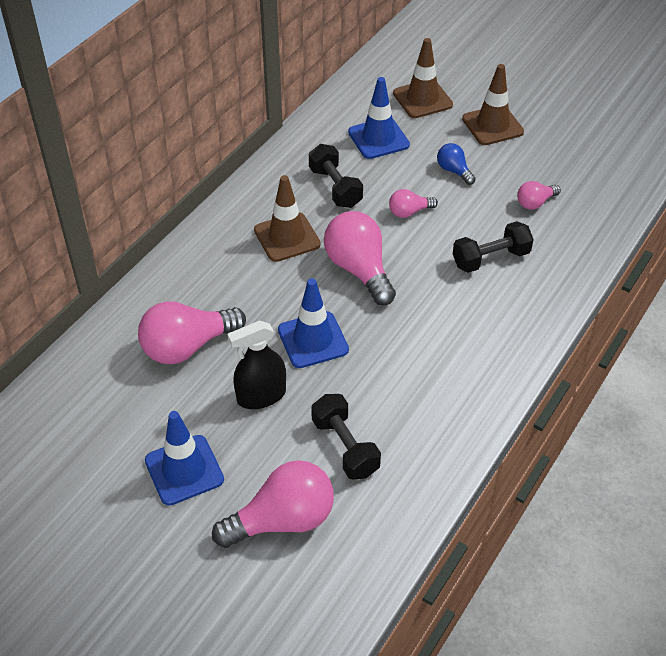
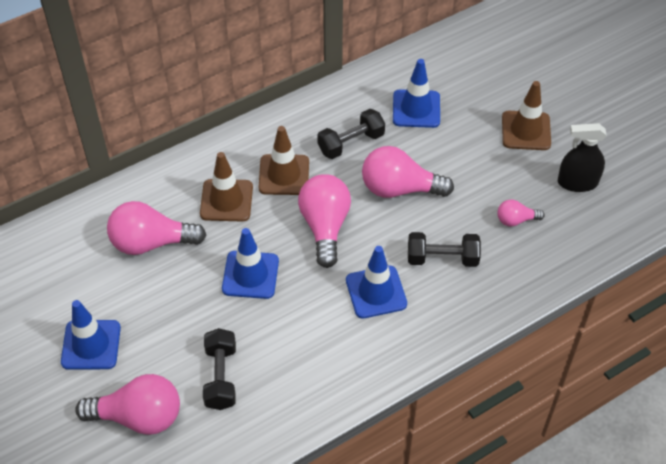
camera: 25 degrees right, 5 degrees up
(261, 396) = (182, 307): black spray bottle -> black spray bottle (577, 182)
(335, 188) = (351, 143): black dumbbell -> black dumbbell turned 60 degrees clockwise
(409, 212) = (399, 189): pink light bulb -> pink light bulb, size x1.94
(422, 99) = (479, 83): brown traffic cone -> brown traffic cone (226, 200)
(448, 310) = (376, 292): none -> blue traffic cone
(454, 171) = (463, 163): blue light bulb -> none

